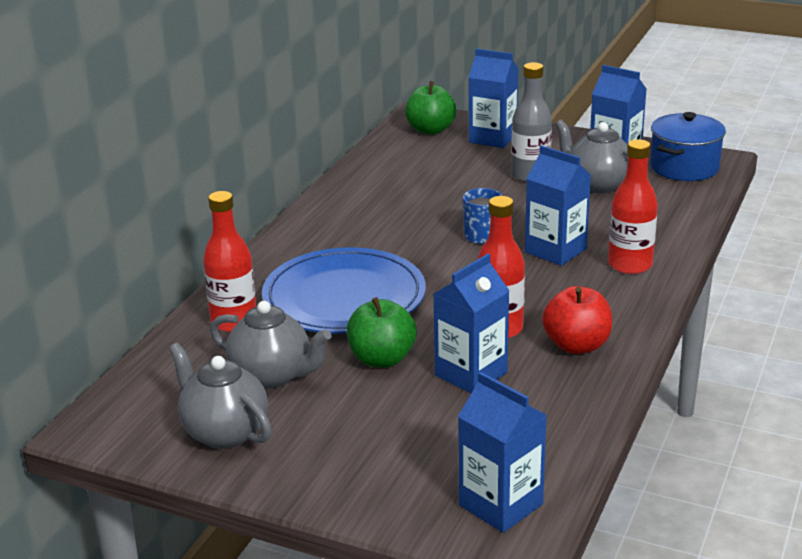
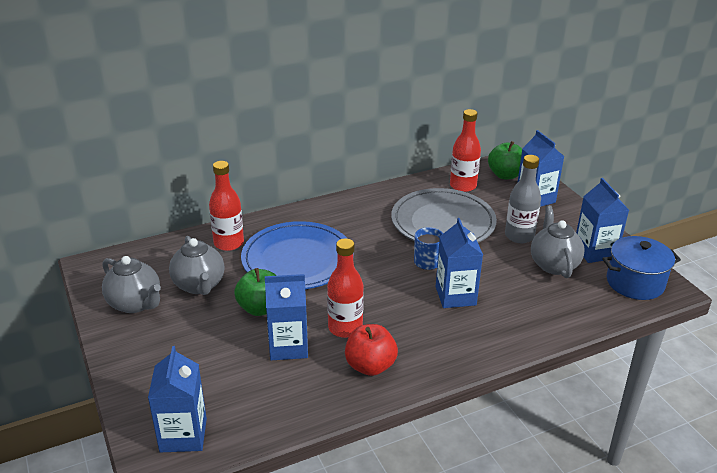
camera: 40 degrees right, 5 degrees up
(224, 432) = (135, 304): grey teapot -> grey teapot turned 135 degrees clockwise
(439, 196) = (443, 222): none -> grey plate
(630, 265) = (486, 332): red bottle -> red bottle (463, 186)

